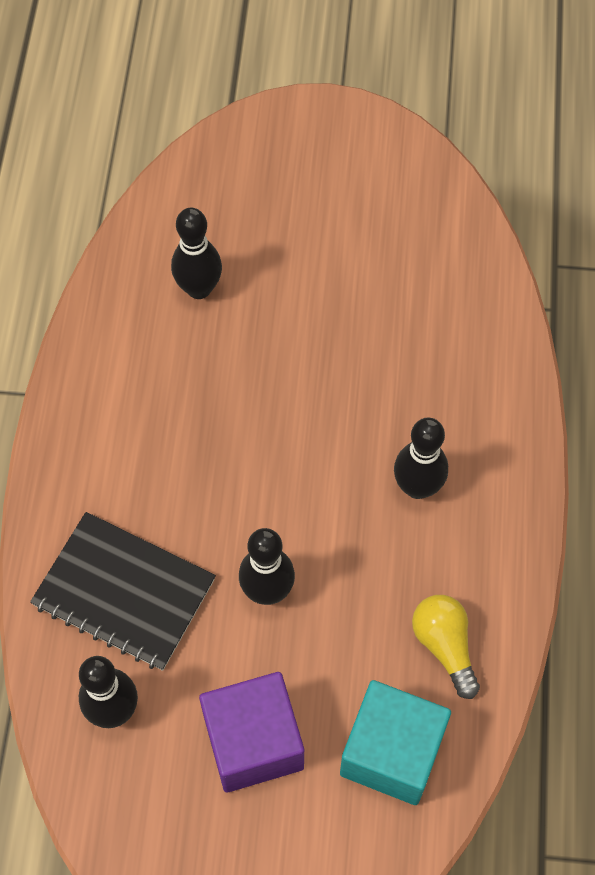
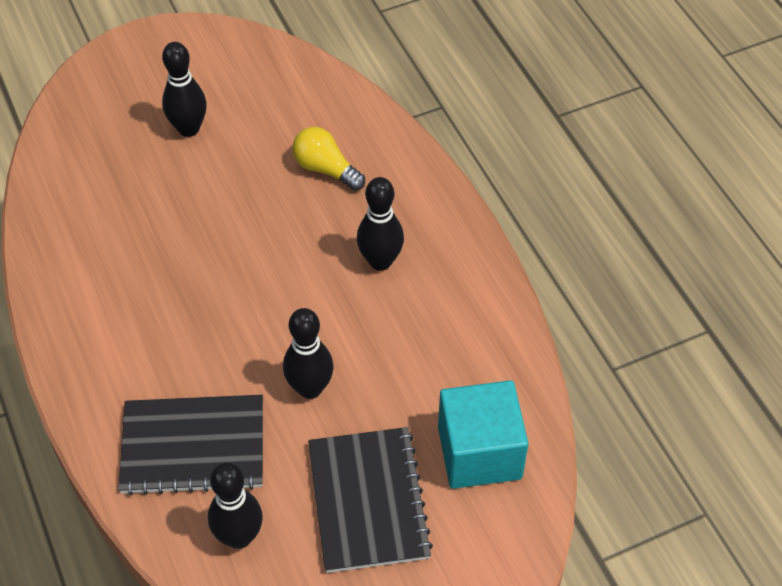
camera: 30 degrees left, 10 degrees down
(199, 288) = (118, 202): black bowling pin -> black bowling pin (188, 129)
(253, 742) = (368, 501): purple cube -> black notebook
(444, 646) = (471, 359): yellow light bulb -> yellow light bulb (326, 169)

